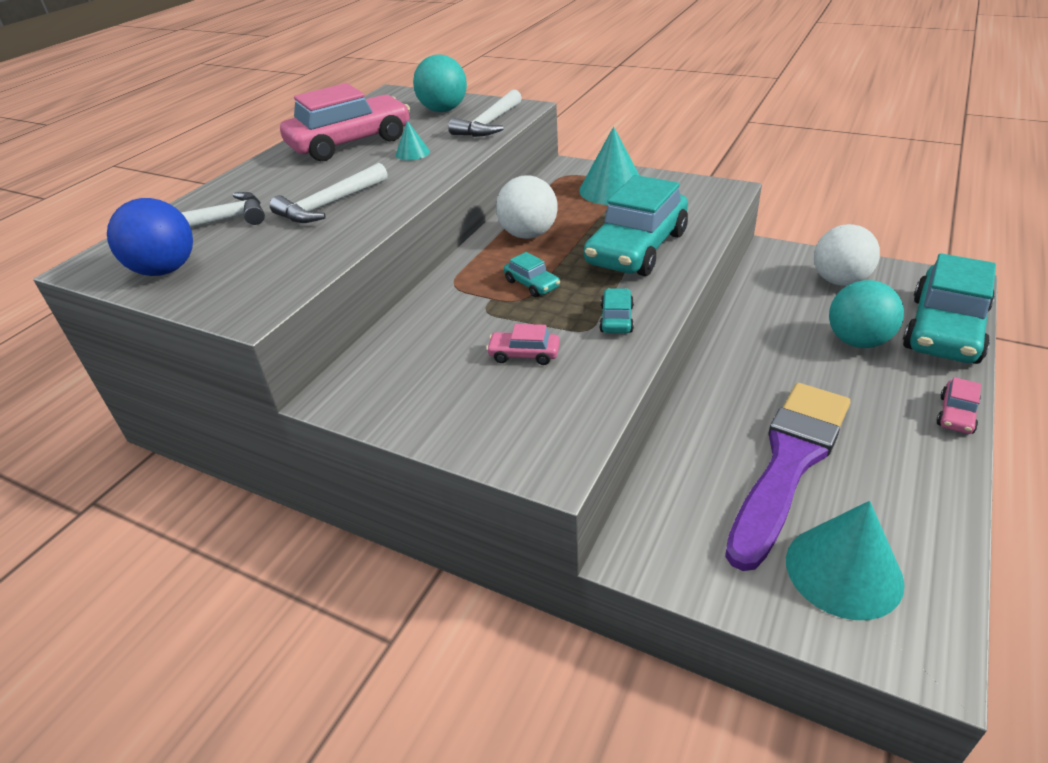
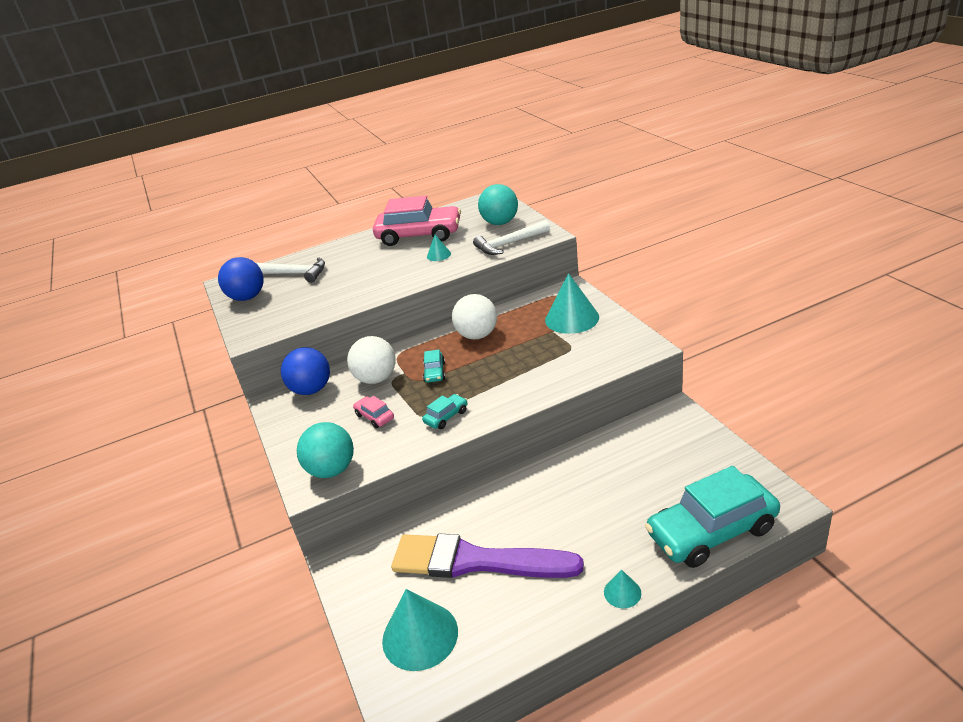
camera: 40 degrees right, 5 degrees down
(329, 205) = (355, 280): white hammer -> none
(382, 362) = (311, 390): none -> blue ball
(637, 248) = (523, 372): turquoise car -> none
(788, 463) = (476, 561): purple brush -> purple brush turned 150 degrees counterclockwise
(839, 281) = (690, 456): white ball -> white ball (376, 379)
(857, 341) = (634, 507): turquoise ball -> turquoise ball (332, 470)
(956, 414) = (622, 592): pink car -> turquoise cone

